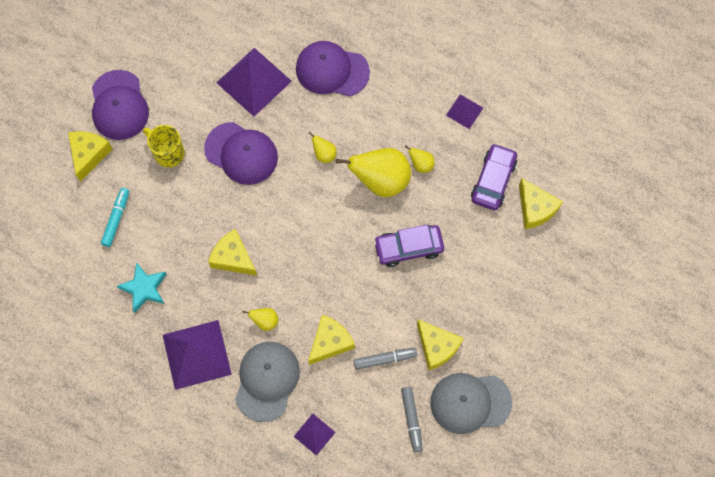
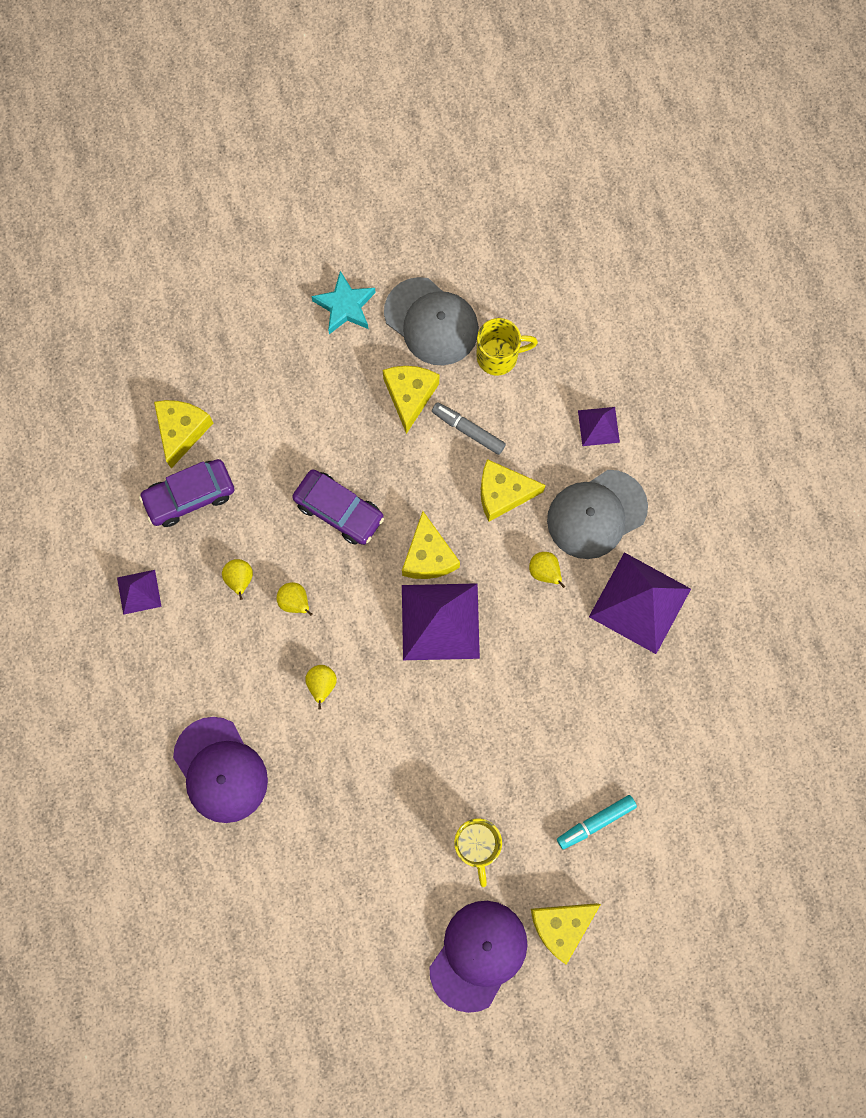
camera: 135 degrees left, 5 degrees up
(144, 288) = (632, 718): turquoise star -> turquoise star (345, 306)
(233, 258) = (516, 664): yellow cheese -> yellow cheese (428, 556)
(241, 153) = (403, 769): purple cap -> none
(253, 81) = (312, 839): purple pyramid -> purple pyramid (440, 621)
(381, 180) = (295, 602): yellow pear -> yellow pear, size x0.45
(411, 420) = (498, 356): grey marker -> yellow mug

